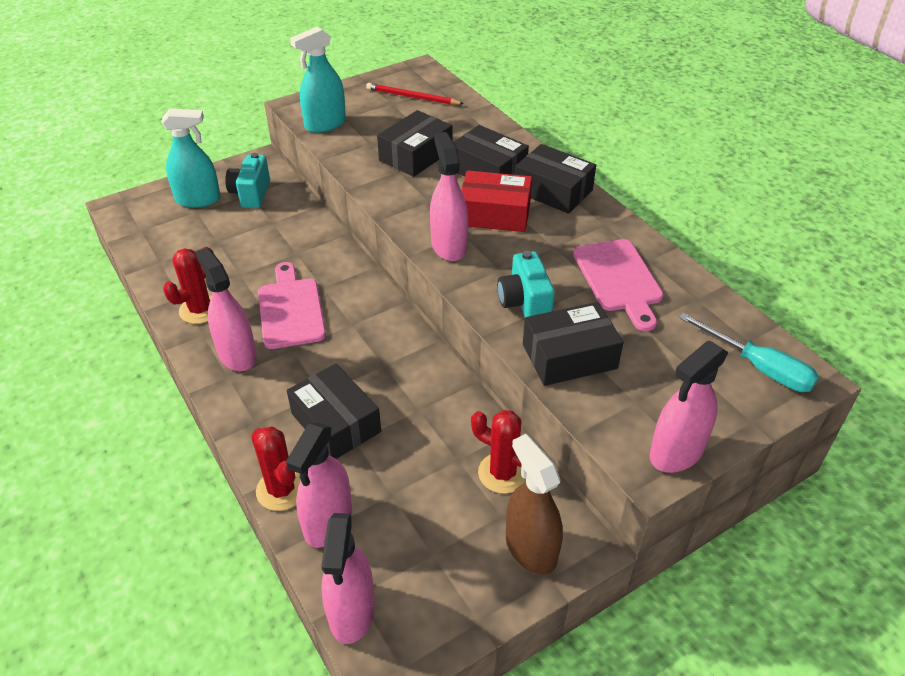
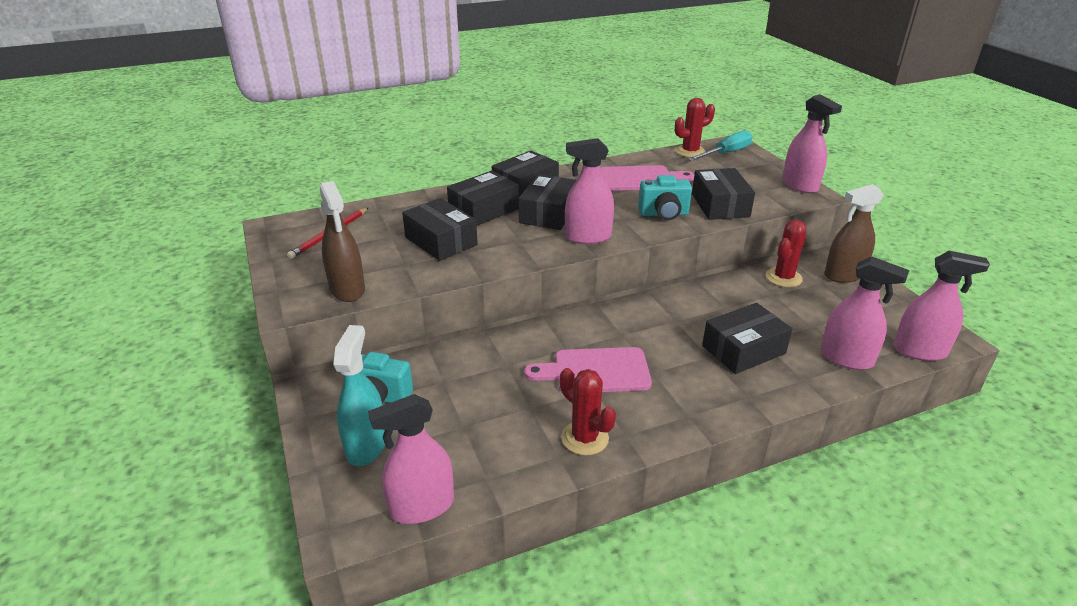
camera: 80 degrees left, 10 degrees down
(237, 355) = (658, 409): pink spray bottle -> pink spray bottle (422, 507)
(281, 490) = (821, 382): red cactus -> red cactus (690, 151)
(325, 124) = (347, 289): turquoise spray bottle -> brown spray bottle
(495, 214) = (548, 213): red box -> black box

